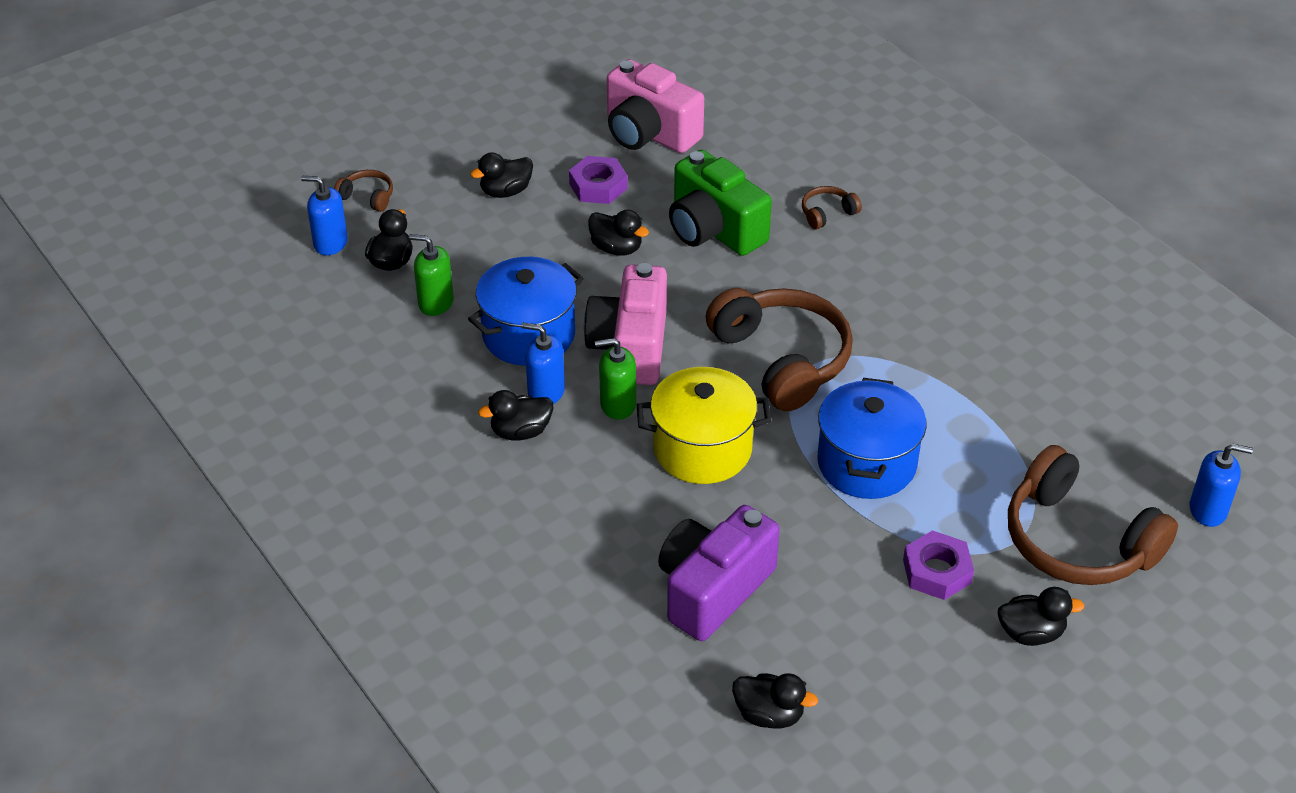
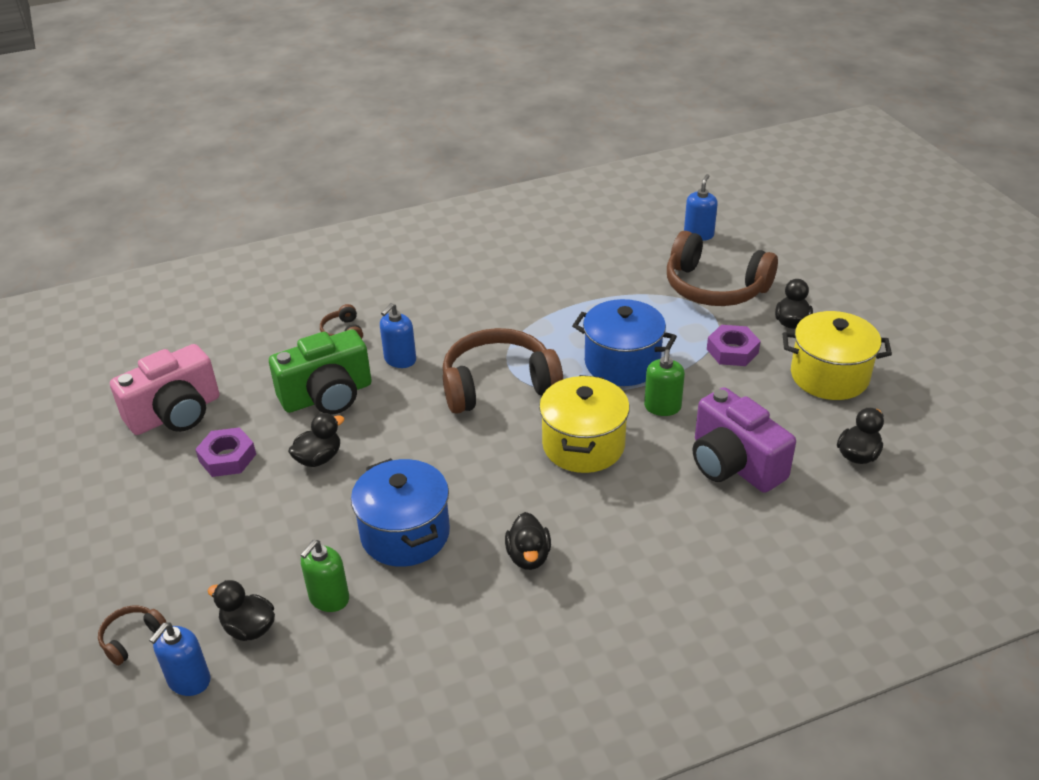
camera: 75 degrees left, 5 degrees down
(505, 191) = (194, 523): black duck -> none
(546, 392) = (484, 532): blue soap dispenser -> blue soap dispenser (400, 359)
(617, 405) = (516, 487): green soap dispenser -> green soap dispenser (662, 407)
(630, 347) = (449, 468): pink camera -> none
(923, 680) = (829, 376): none -> yellow pot
(1078, 540) = (715, 287): brown headphones -> brown headphones turned 60 degrees clockwise

